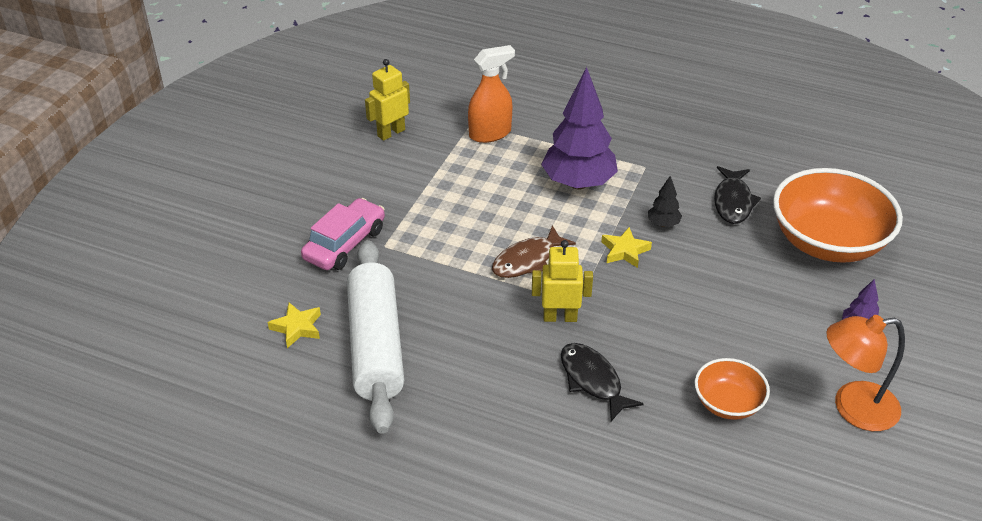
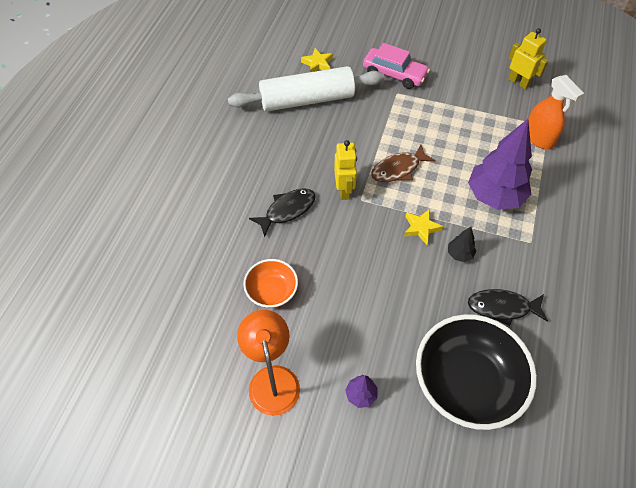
camera: 85 degrees right, 15 degrees up
(527, 260) = (398, 169): brown fish -> brown fish turned 75 degrees counterclockwise
(827, 242) = (466, 383): orange bowl -> black bowl

